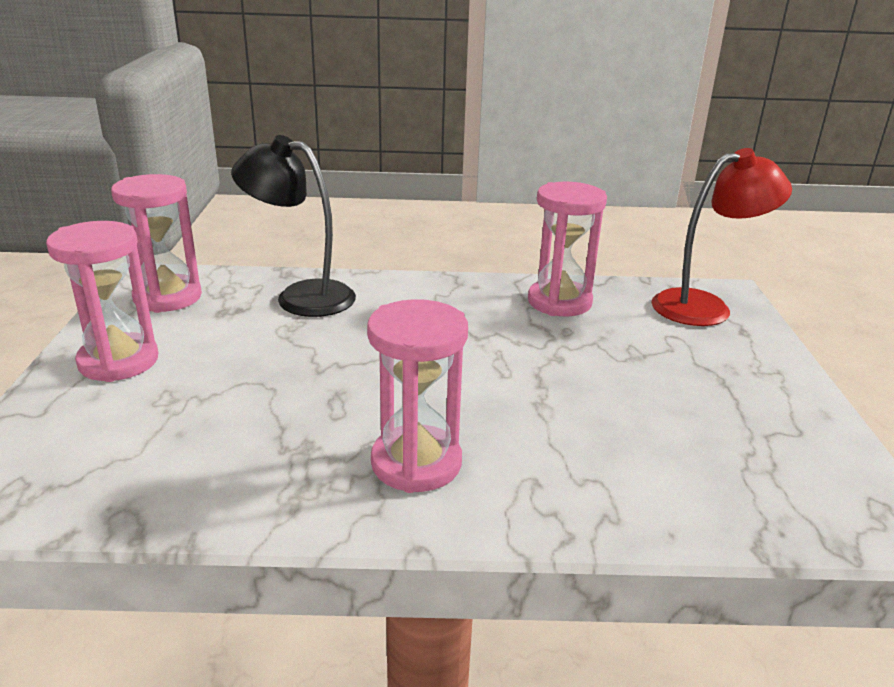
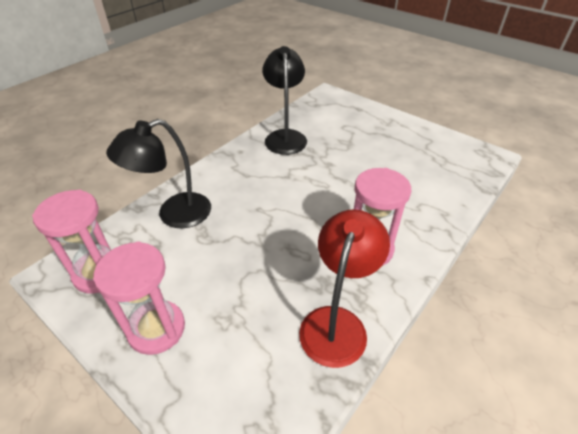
camera: 50 degrees left, 15 degrees up
(559, 302) = (285, 136): pink hourglass -> black lamp
(705, 306) = (331, 105): red lamp -> red lamp (337, 323)

